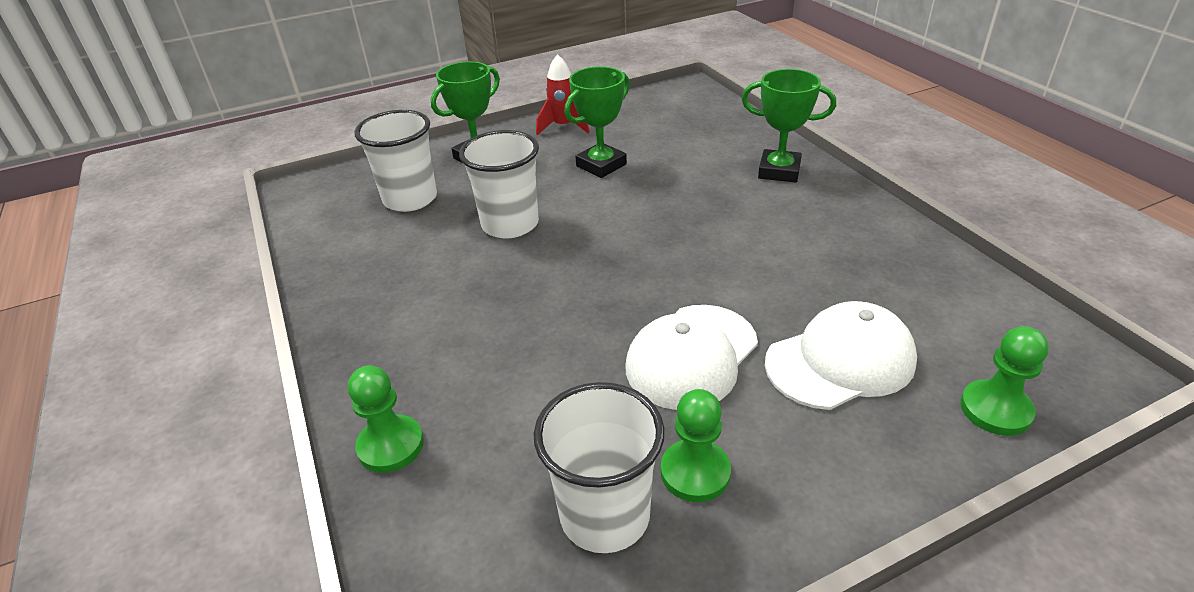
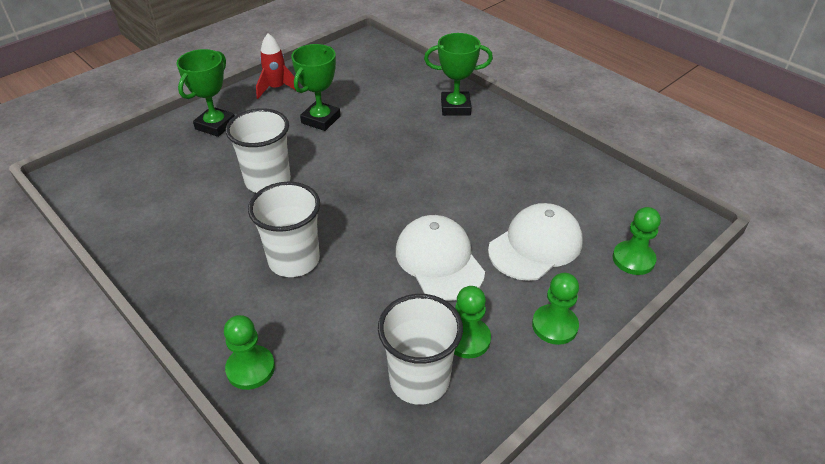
camera: 20 degrees left, 5 degrees up
(410, 199) = (174, 171): white cup -> white cup (294, 260)
(691, 356) = (439, 260): white cap -> white cap turned 135 degrees clockwise
(837, 483) = (554, 326): none -> green pawn

